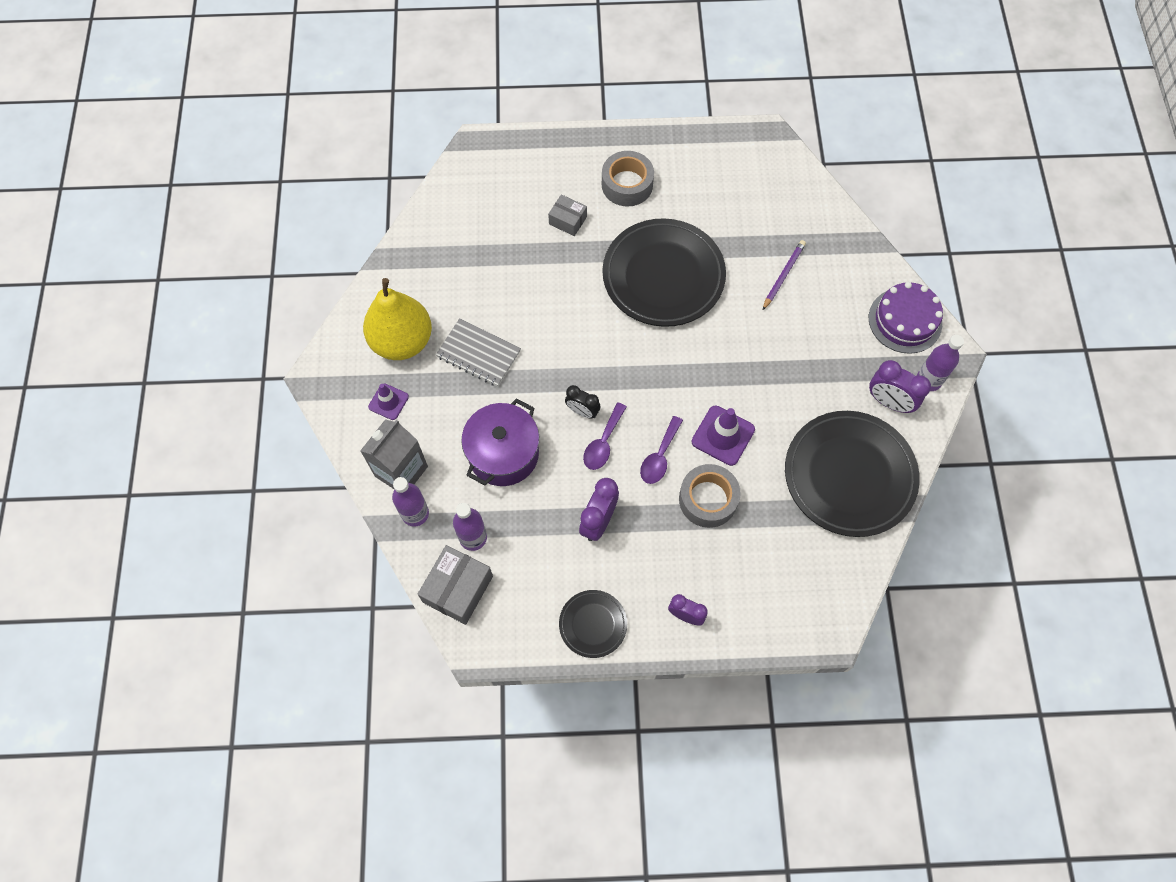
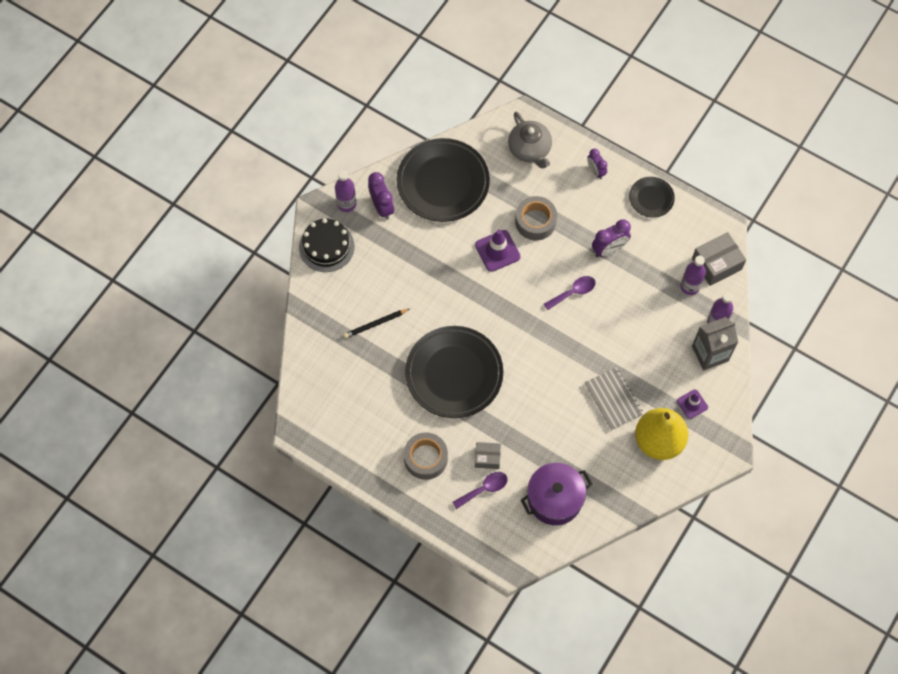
camera: 145 degrees left, 0 degrees up
(503, 454) = (639, 324): purple pot -> purple pot (554, 499)
(568, 220) = (487, 457): grey box -> grey box turned 60 degrees counterclockwise
(582, 411) = (572, 319): black clock -> none
(659, 456) = (545, 263): purple spoon -> purple spoon (484, 489)
(783, 275) = (375, 324): purple pencil -> black pencil
(786, 590) = (530, 149): none -> grey teapot
(905, 320) = (326, 247): purple cake -> black cake

